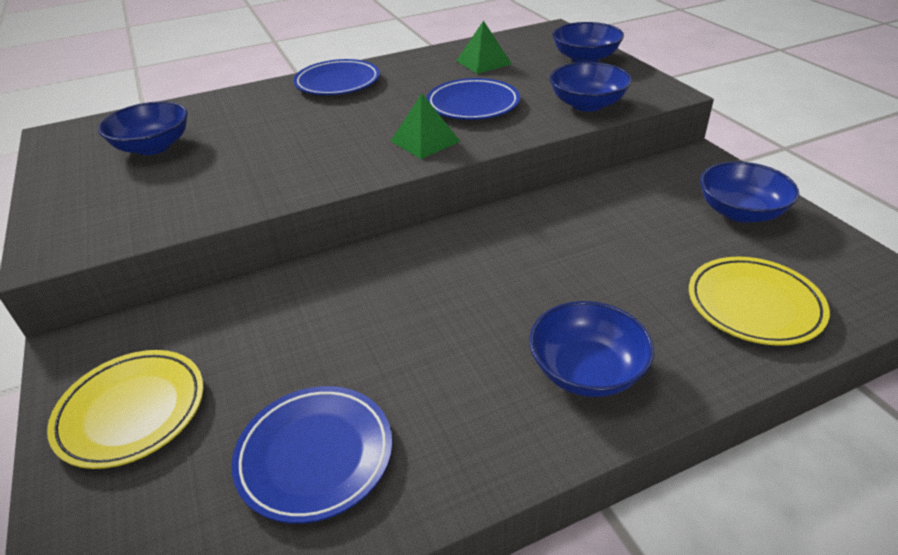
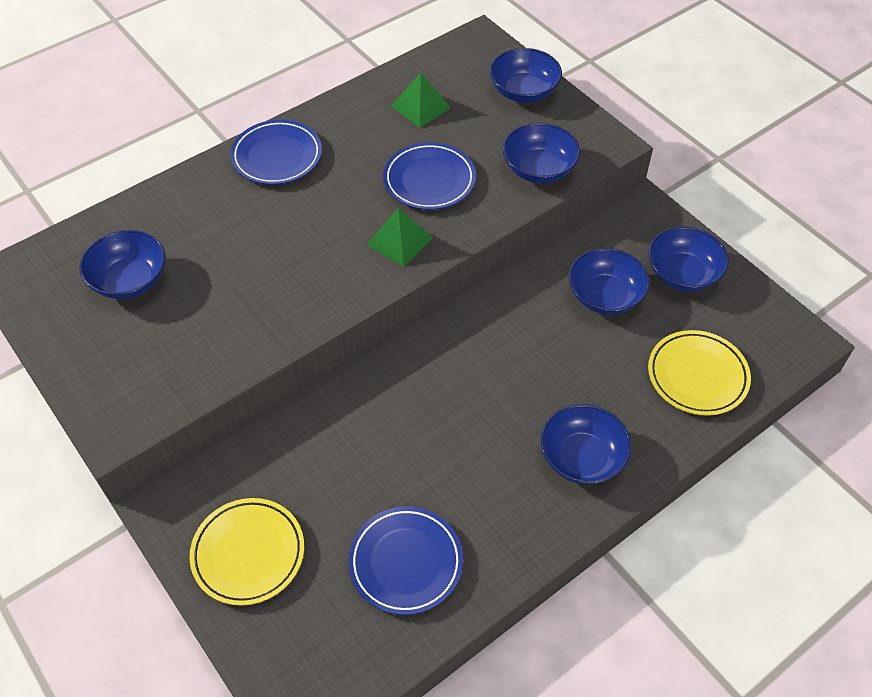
camera: 15 degrees left, 15 degrees up
(644, 221) = (605, 296): none -> blue bowl

